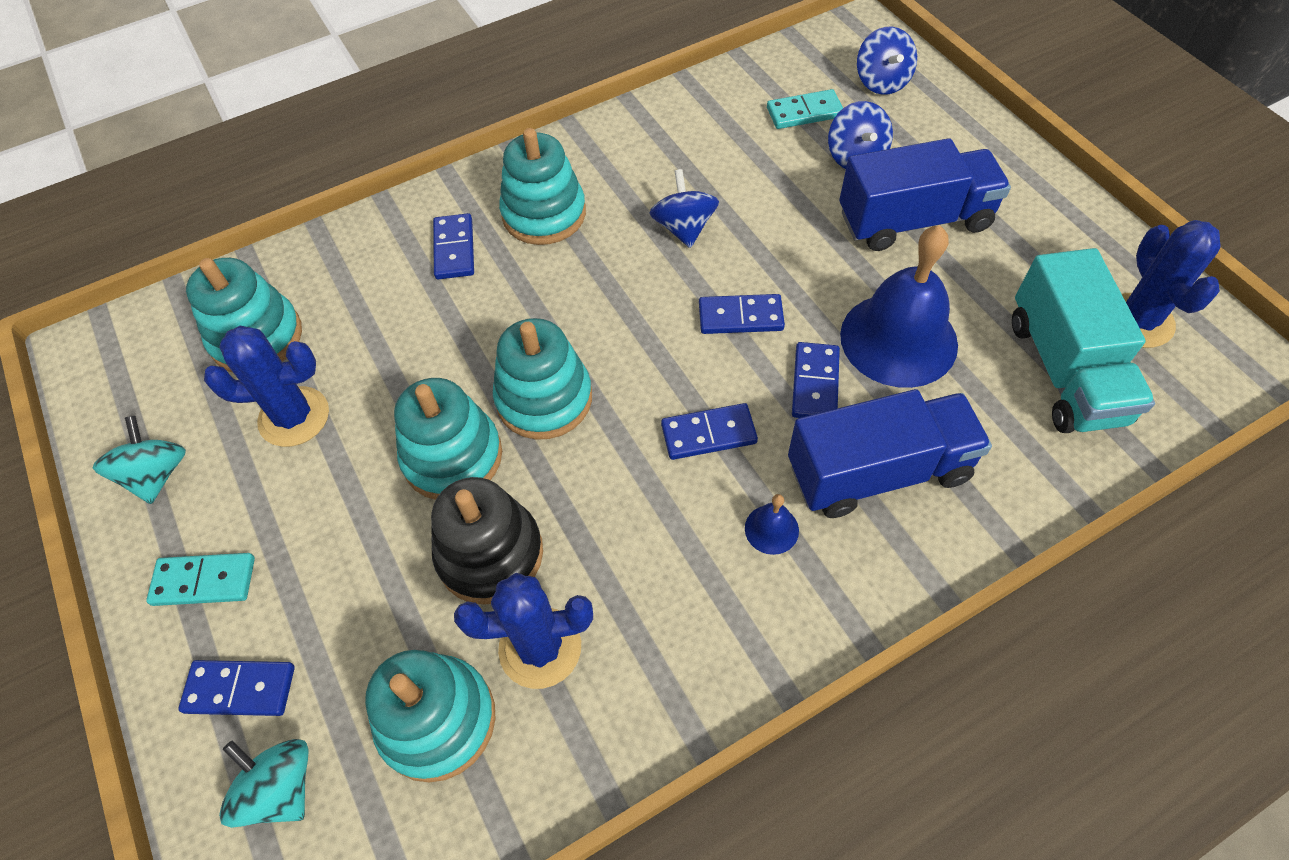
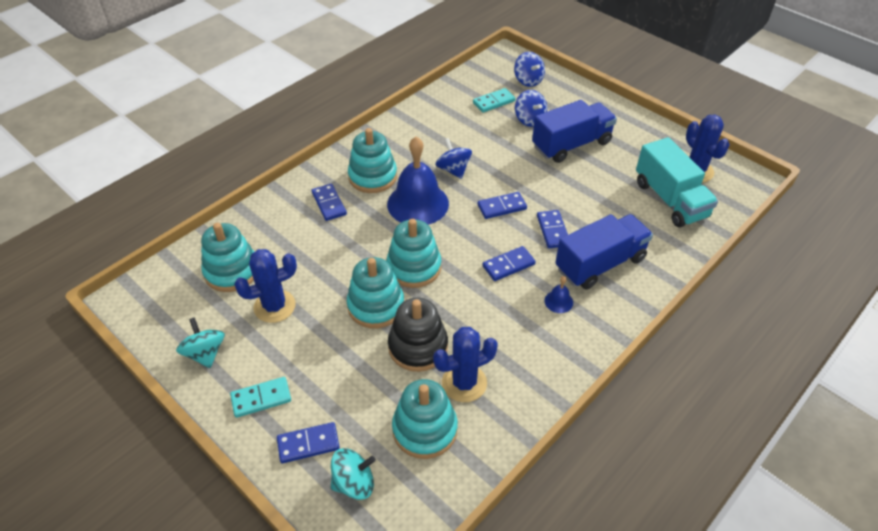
camera: 20 degrees left, 10 degrees down
(280, 788) = (354, 483): turquoise spinning top -> turquoise spinning top turned 135 degrees clockwise
(898, 339) = (586, 202): blue bell -> blue bell (418, 203)

